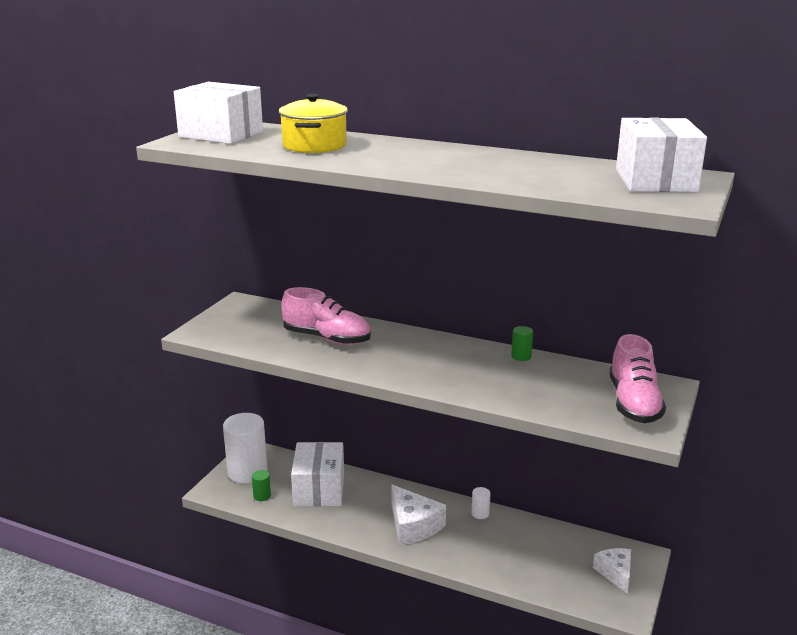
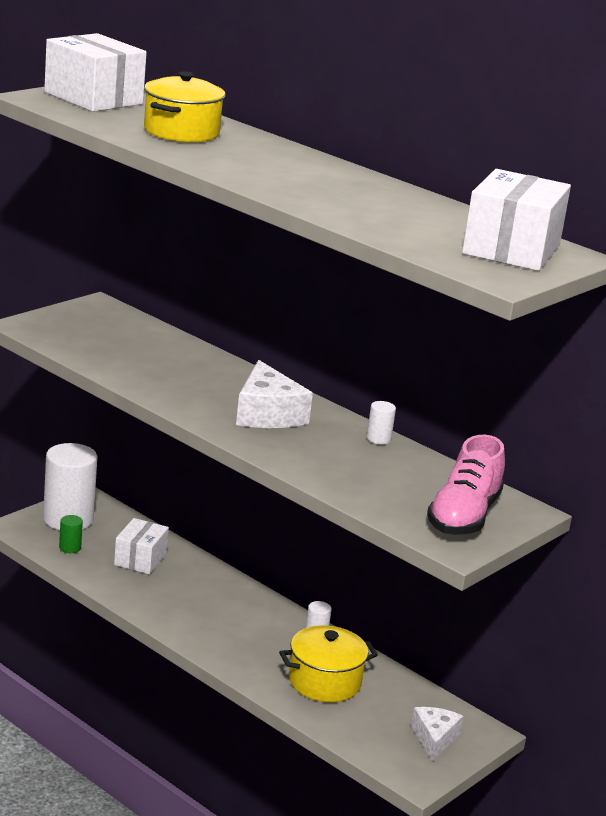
camera: 15 degrees right, 0 degrees up
(319, 489) = (140, 559): white box -> white box, size x0.64
(327, 338) = (168, 366): pink shoe -> none
(413, 526) = (226, 625): white cheese -> white cheese (267, 414)
(511, 551) = (324, 682): none -> yellow pot
(521, 356) = (378, 439): green cylinder -> white cylinder

